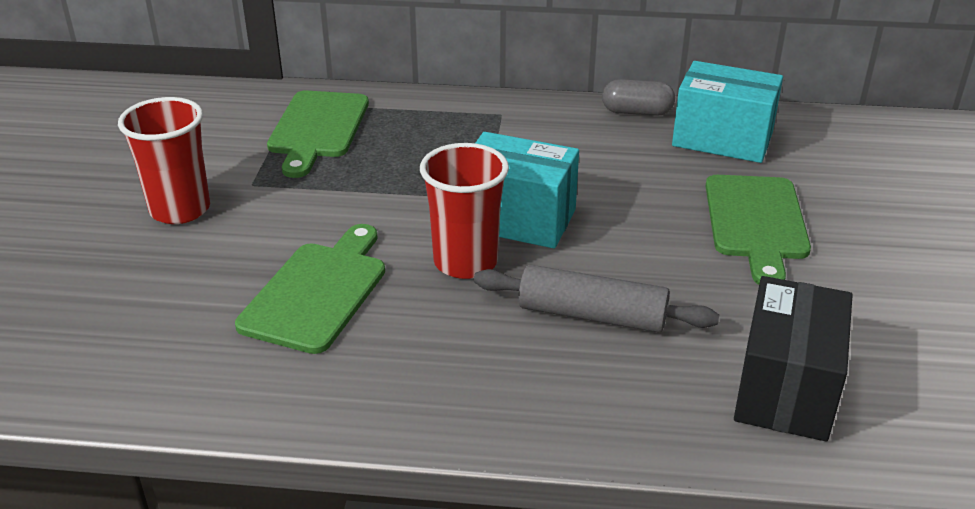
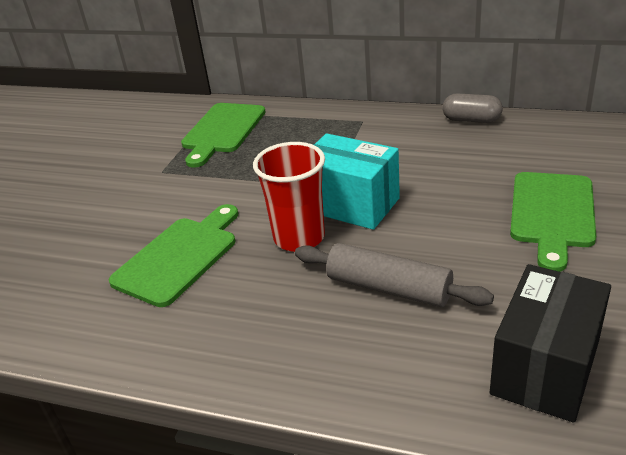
camera: 15 degrees right, 0 degrees up
(180, 210) = (105, 189): red cup -> none
(722, 139) = (538, 142): turquoise box -> none

